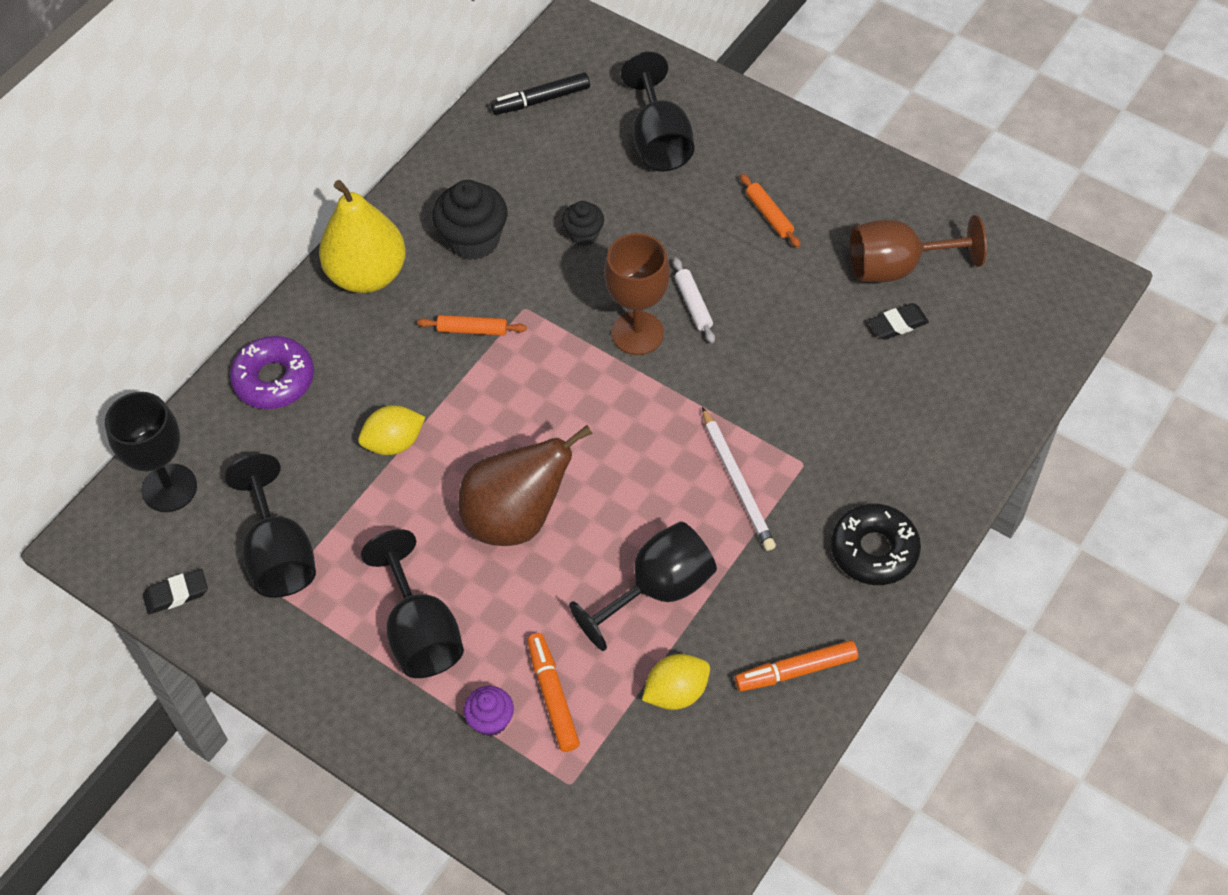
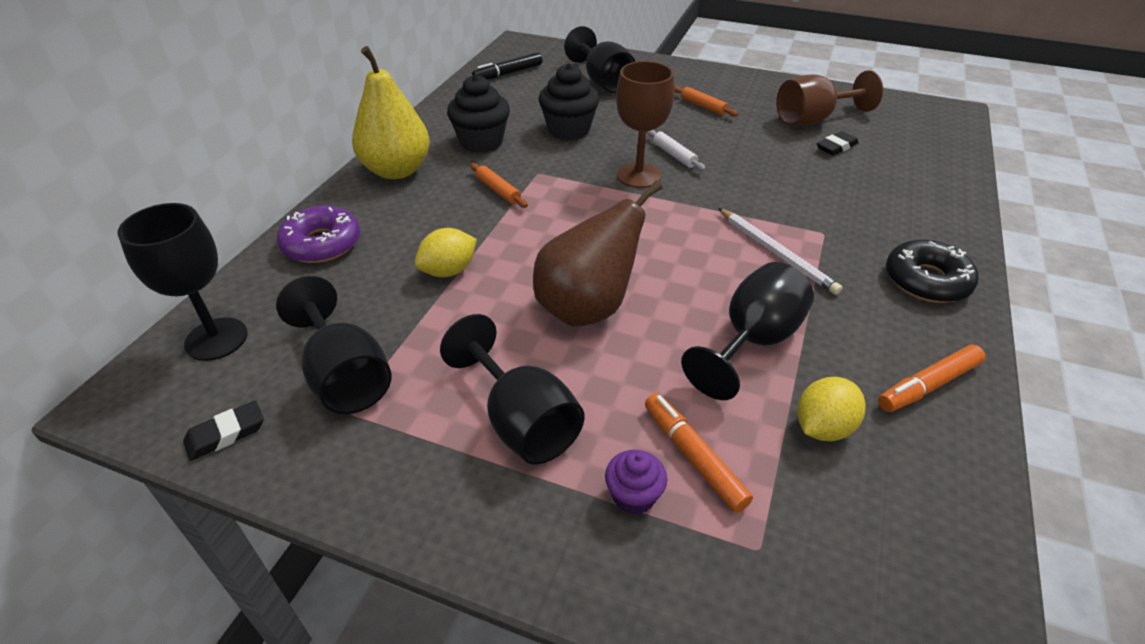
camera: 15 degrees left, 15 degrees down
(472, 330) = (498, 190): orange rolling pin -> orange rolling pin turned 60 degrees clockwise
(583, 234) = (569, 130): black cupcake -> black cupcake, size x1.75

